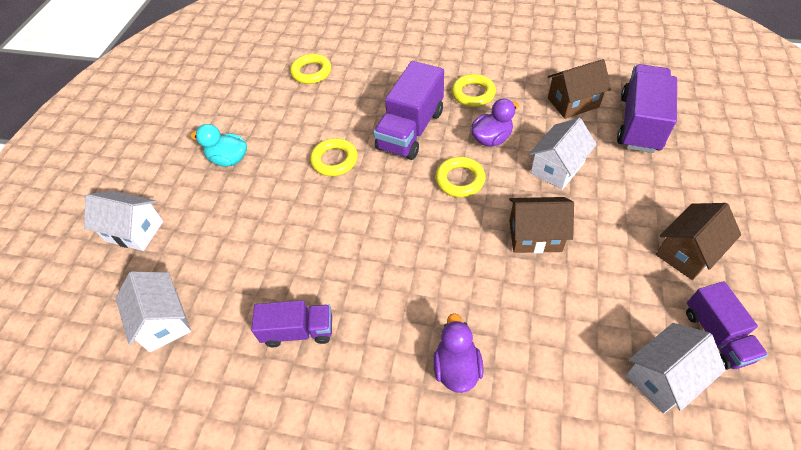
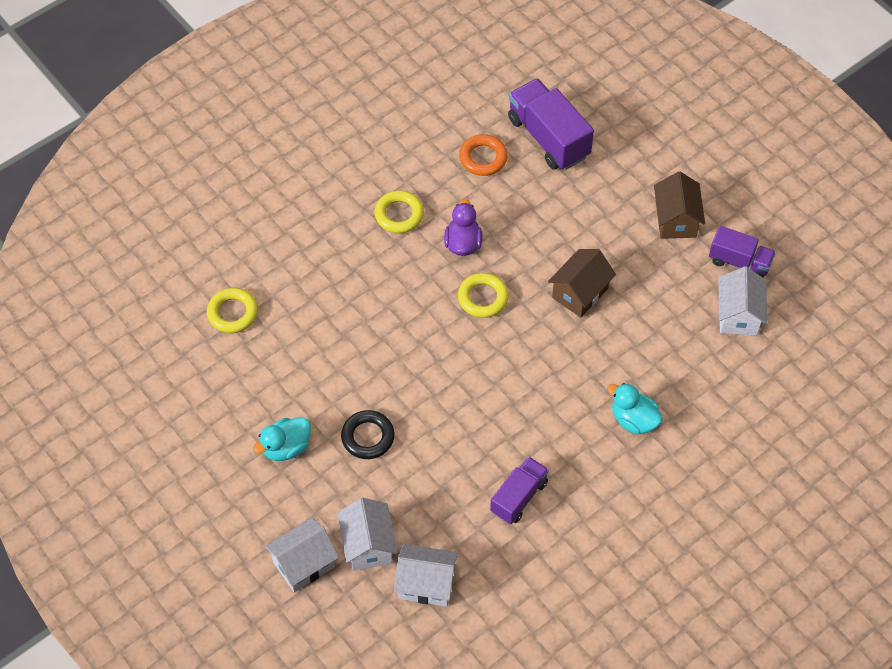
camera: 55 degrees left, 5 degrees up
(274, 195) = (368, 437): none -> black ring
(334, 160) = (371, 368): yellow ring -> none
(410, 130) = (394, 290): purple truck -> none
(456, 367) = (633, 420): purple duck -> turquoise duck
(557, 168) = (535, 227): white house -> white house (368, 545)
(573, 103) = (483, 158): brown house -> orange ring

